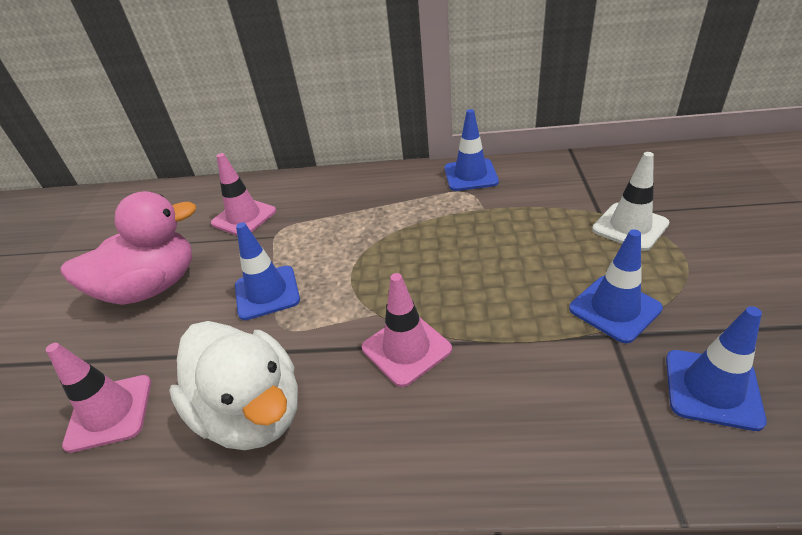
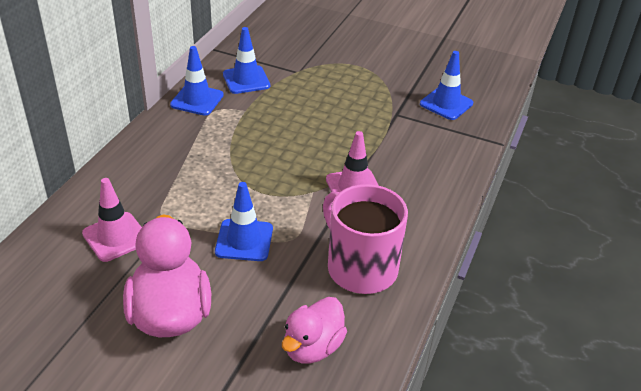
camera: 75 degrees left, 0 degrees up
(110, 412) = (312, 347): pink traffic cone -> pink duck
(252, 412) = (361, 267): white duck -> pink mug
(614, 308) = (379, 105): blue traffic cone -> blue traffic cone (246, 80)
(630, 226) = (320, 69): white traffic cone -> none

